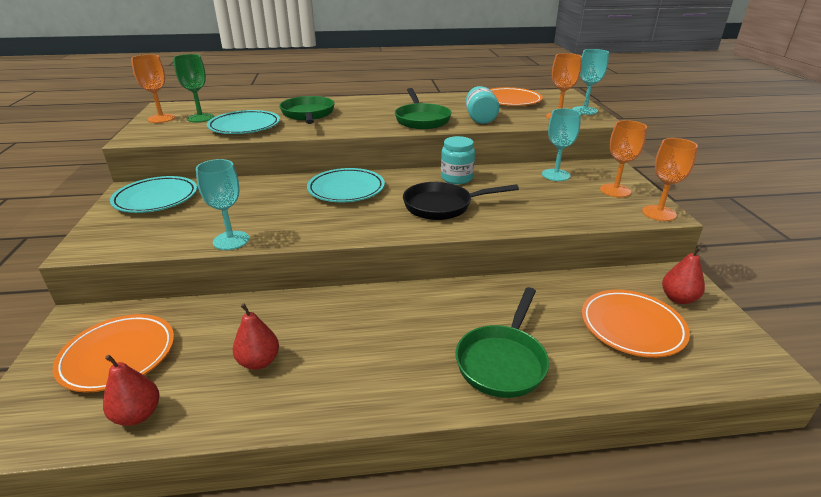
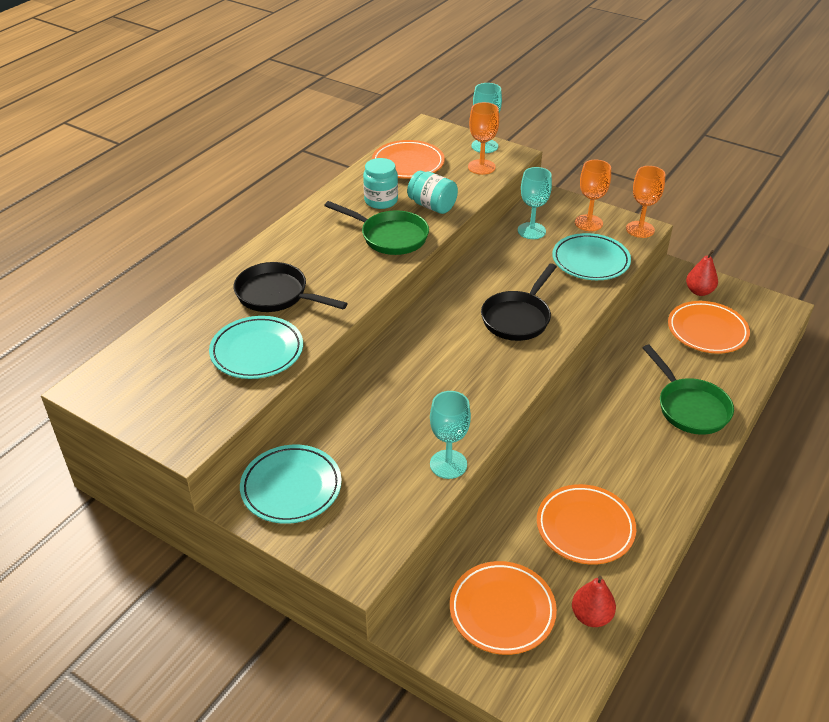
camera: 50 degrees left, 10 degrees up
(161, 118) = (136, 404): orange goblet -> none
(200, 118) = (178, 373): green goblet -> none
(259, 362) = (585, 527): red pear -> orange plate
(308, 114) = (277, 295): green pan -> black pan
(346, 189) = (422, 354): turquoise plate -> turquoise plate (590, 261)
(456, 178) = (475, 282): turquoise jar -> turquoise jar (381, 201)

